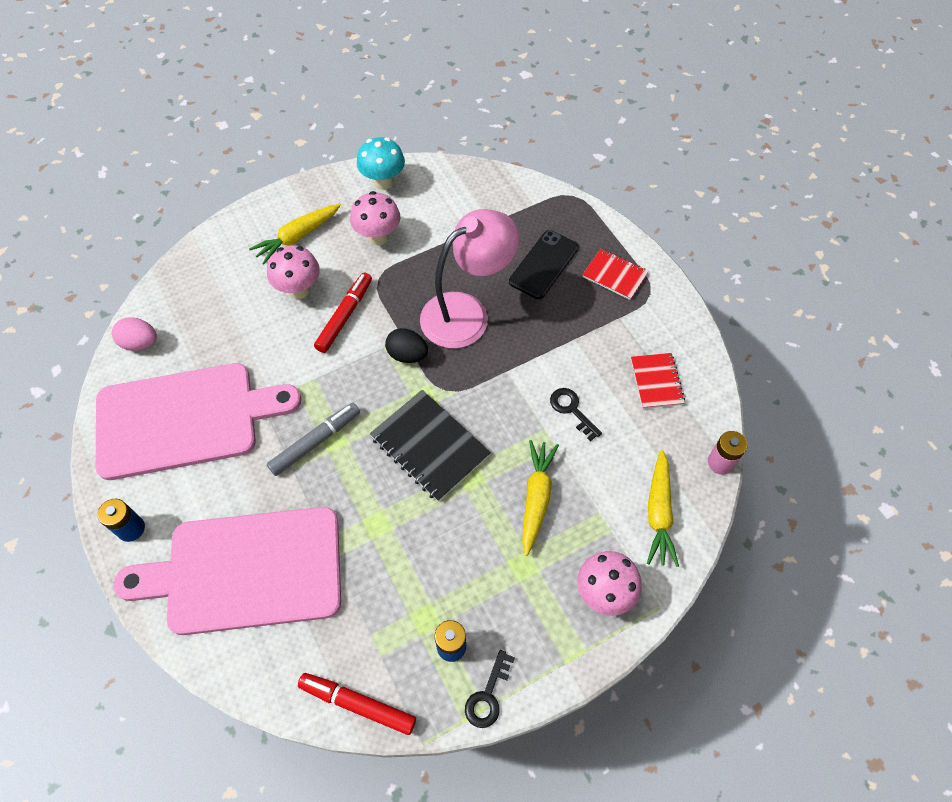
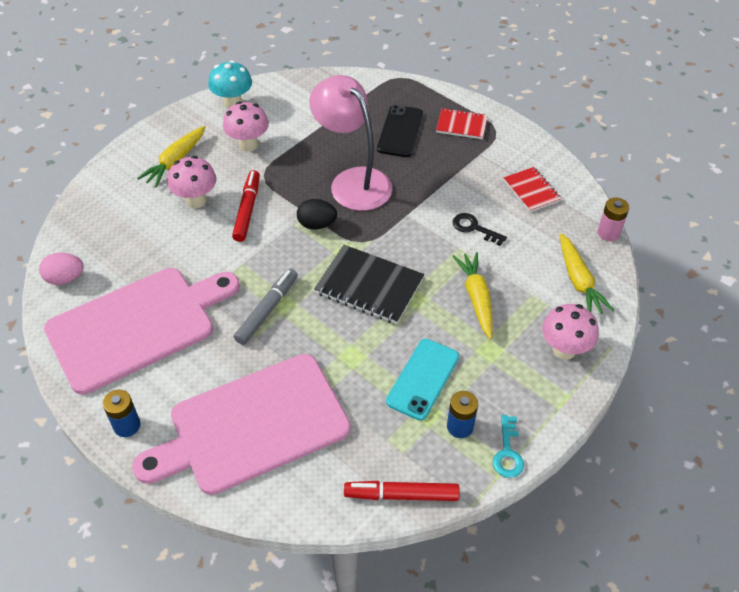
camera: 20 degrees left, 10 degrees down
(437, 576) = (423, 379): none -> turquoise phone
(467, 313) = (353, 181): pink lamp -> pink lamp turned 75 degrees counterclockwise
(488, 695) = (507, 452): black key -> turquoise key

